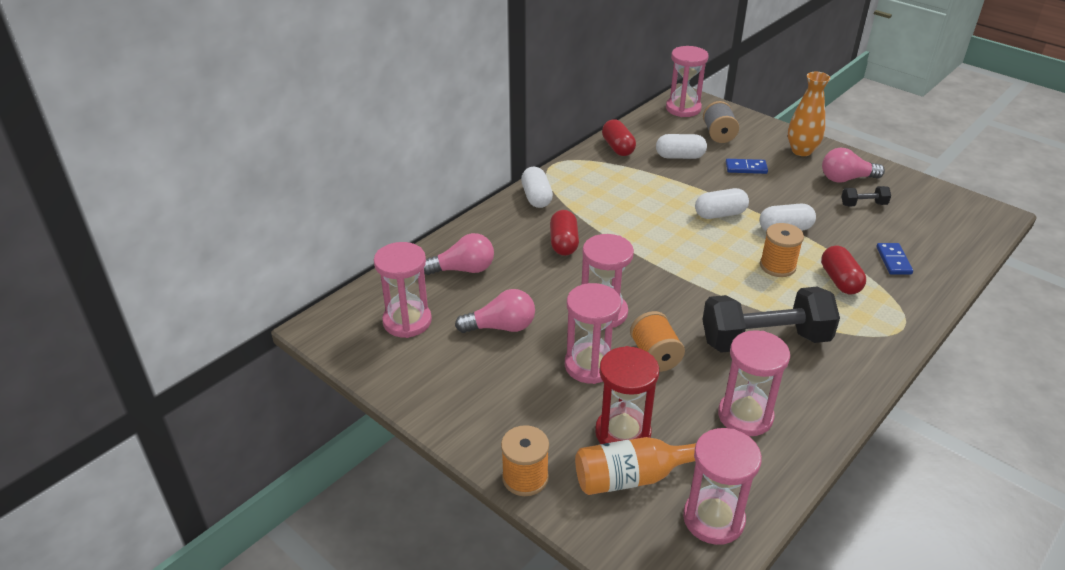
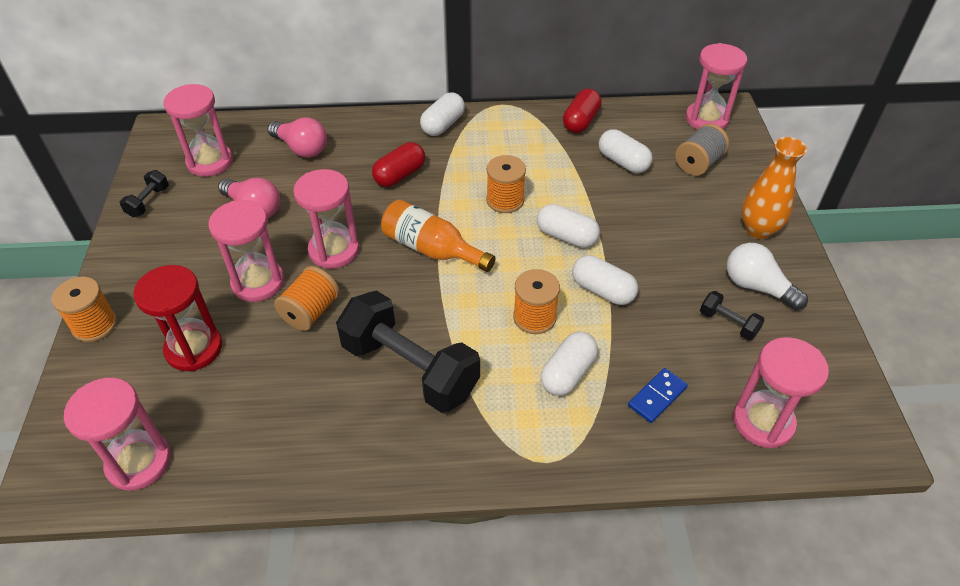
camera: 45 degrees right, 10 degrees up
(408, 378) = (148, 202): none -> black dumbbell
(634, 477) = (148, 385): orange bottle -> orange bottle (432, 249)
(653, 217) = (505, 200): none -> orange spool
(745, 416) = (288, 412): pink hourglass -> pink hourglass (763, 422)
(746, 168) = (668, 211): blue domino -> none
(840, 280) = (568, 373): red capsule -> white capsule
(846, 179) = (757, 287): pink light bulb -> white light bulb

